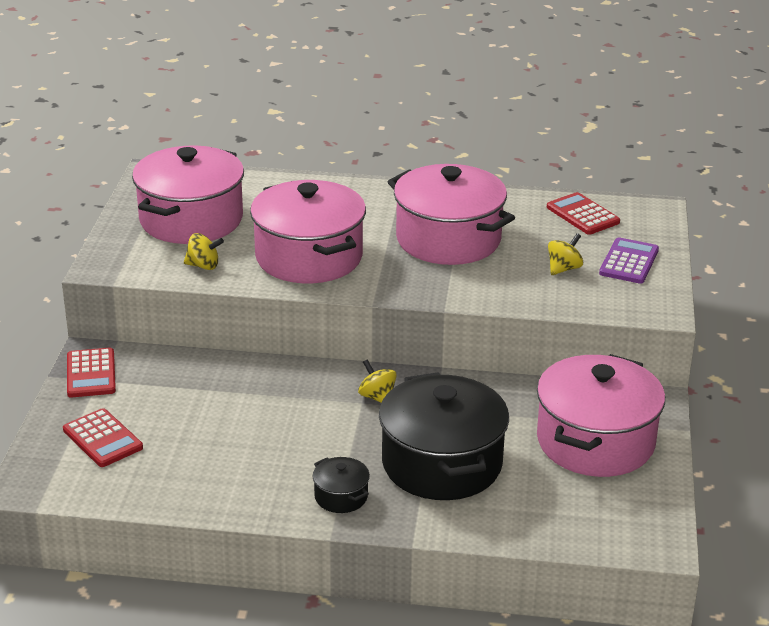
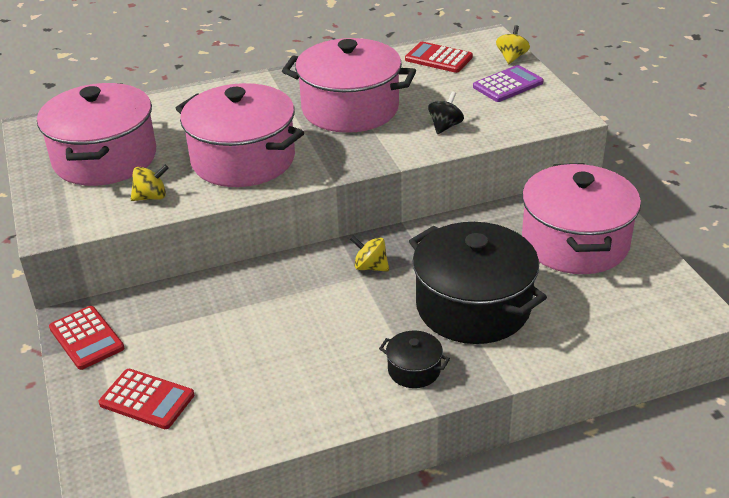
camera: 25 degrees left, 5 degrees up
(525, 283) = (445, 126): none -> black spinning top
(564, 269) = (464, 105): yellow spinning top -> yellow spinning top (511, 57)
(629, 262) = (508, 85): purple calculator -> purple calculator turned 60 degrees clockwise

